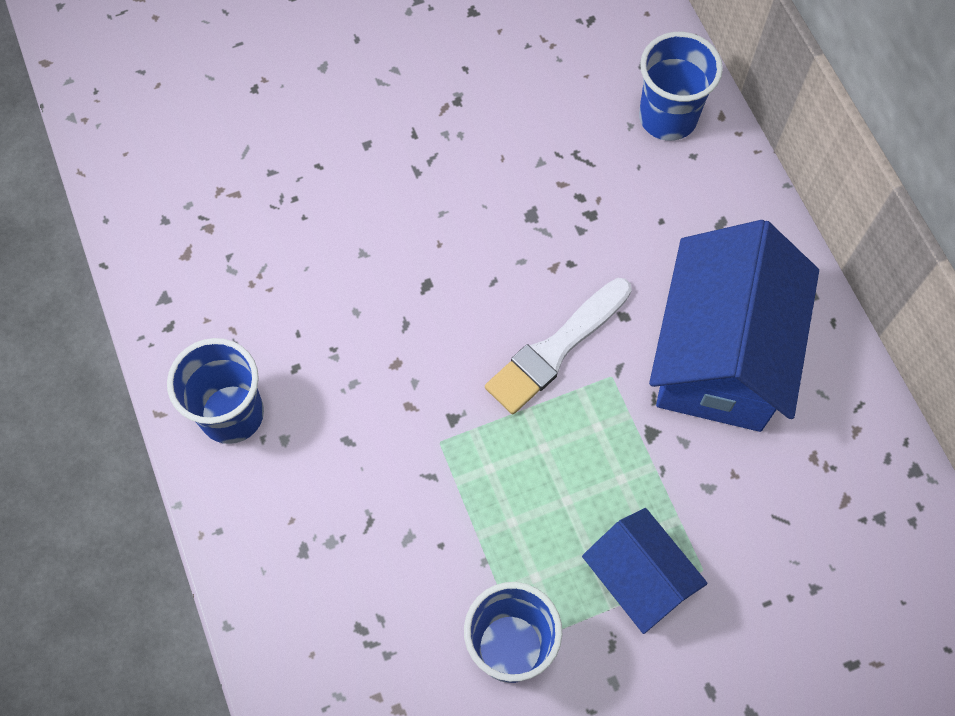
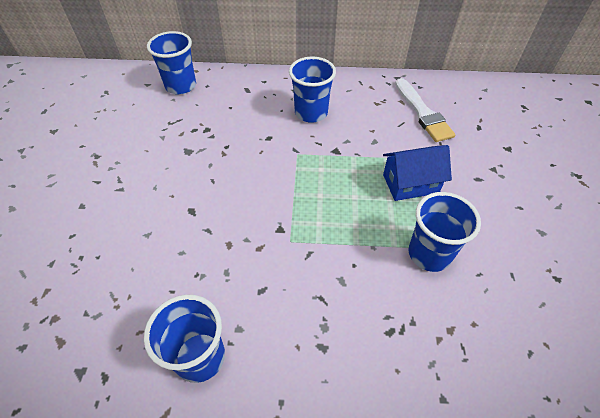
camera: 65 degrees left, 15 degrees down
(555, 349) = (269, 169): white brush -> white brush (423, 113)
(720, 355) = (311, 113): blue house -> blue cup

